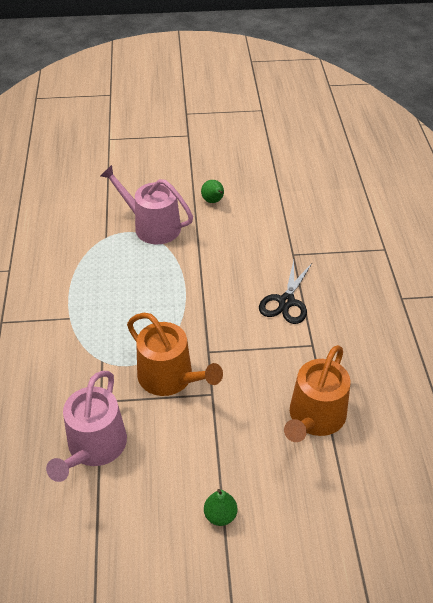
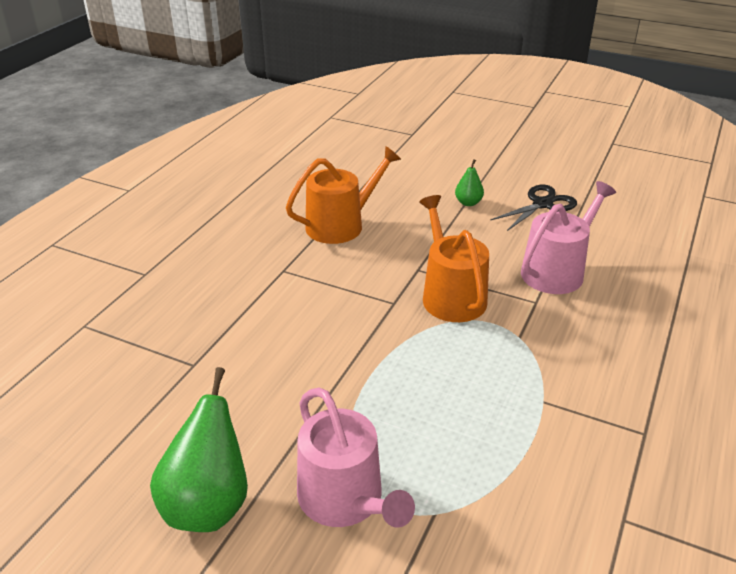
camera: 150 degrees left, 10 degrees down
(213, 201) = (208, 504): green pear -> green pear, size x2.01
(286, 301) = (264, 316): black scissors -> black scissors (542, 204)

